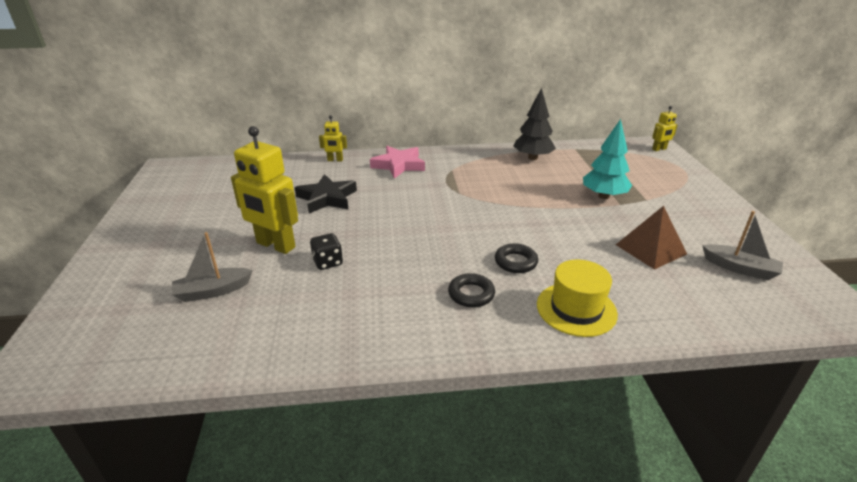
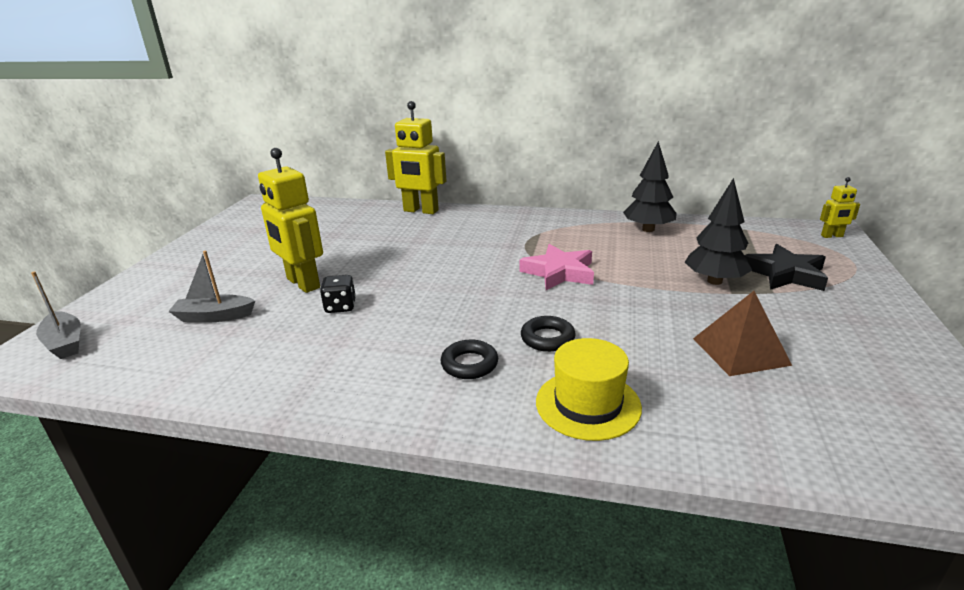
camera: 20 degrees right, 5 degrees down
(327, 198) = (385, 246): black star -> black star (785, 274)
(335, 160) = (420, 211): yellow robot -> yellow robot, size x2.05
(399, 165) = (484, 222): pink star -> pink star (559, 272)
(604, 196) = (714, 281): turquoise tree -> black tree
(740, 268) = (866, 396): grey boat -> grey boat (65, 343)

